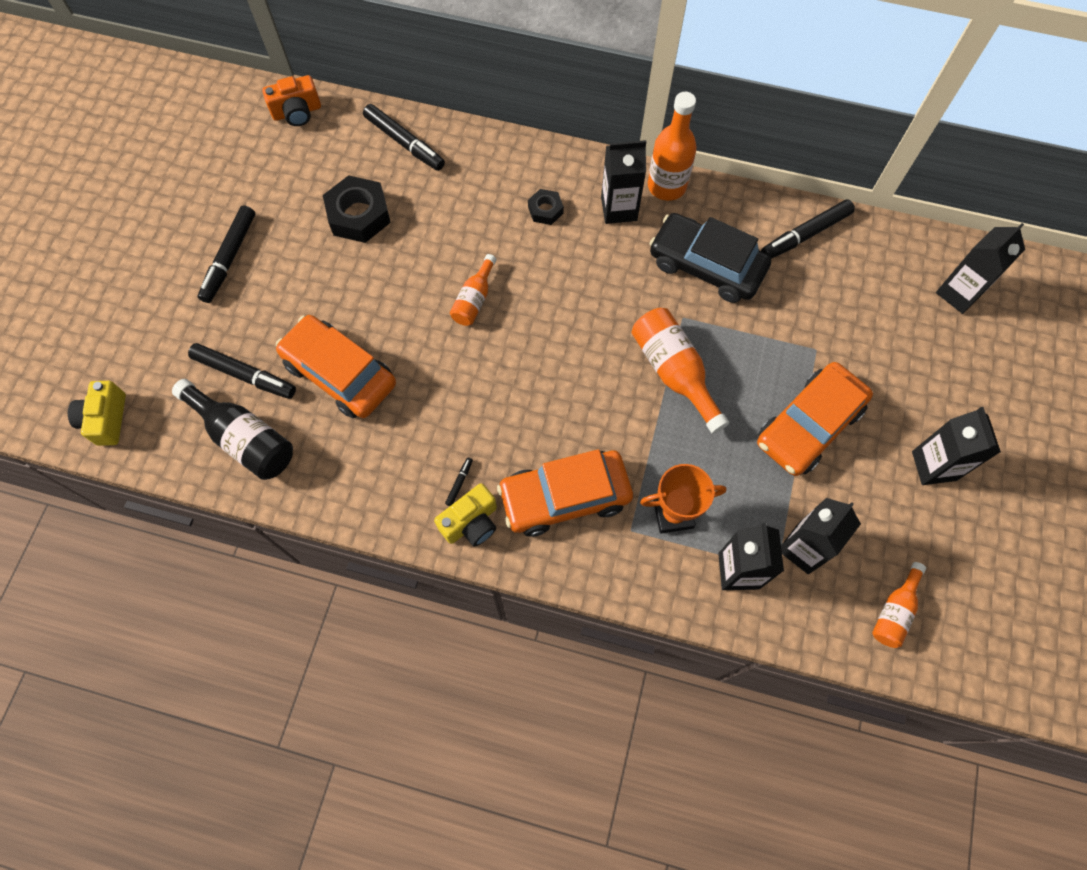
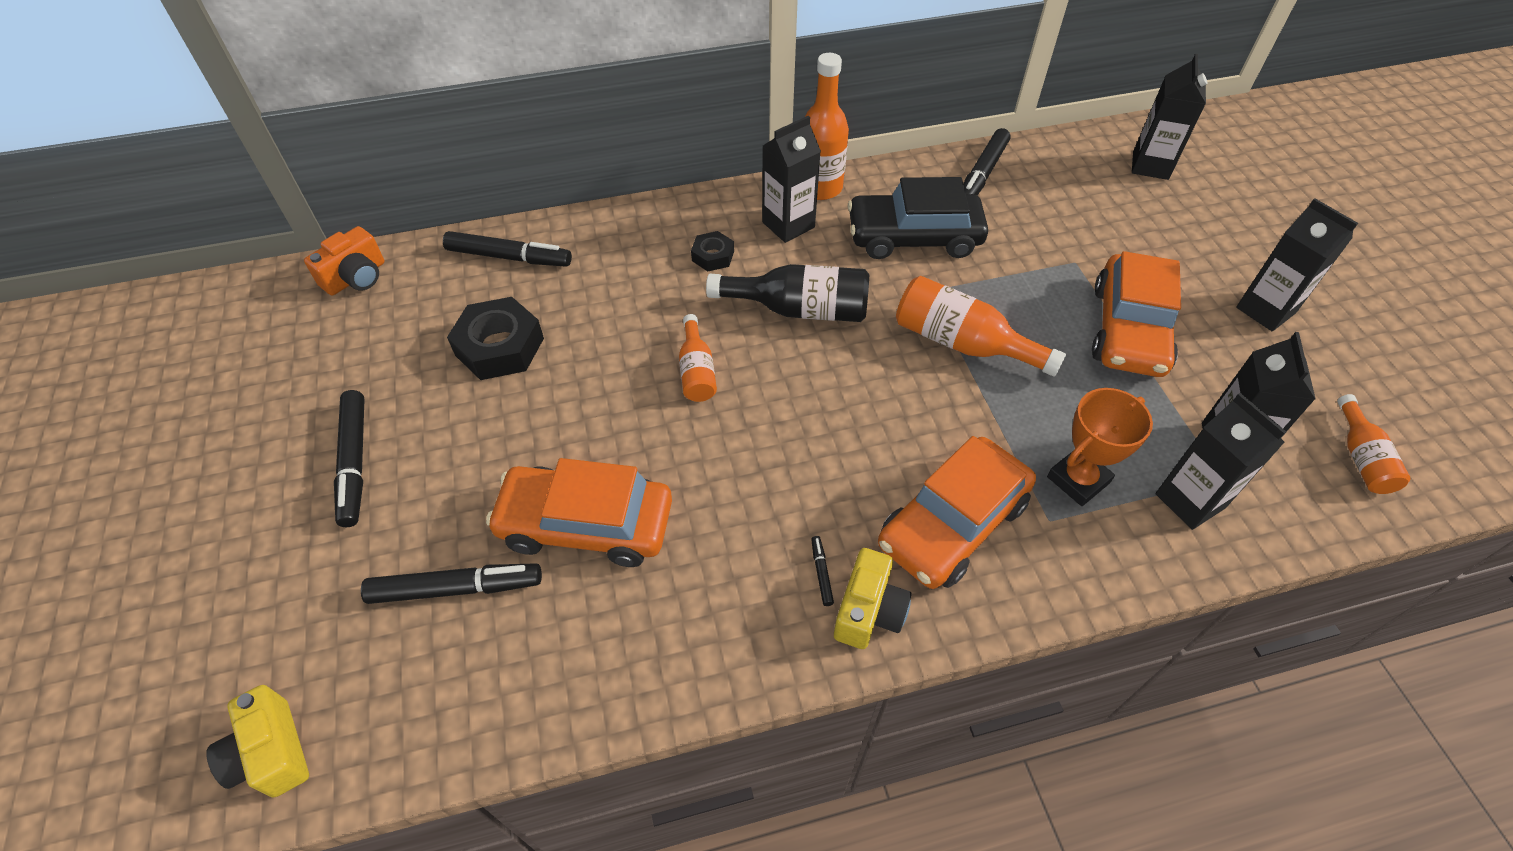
camera: 30 degrees left, 15 degrees down
(244, 438) = (502, 668): black bottle -> black bottle (799, 309)

